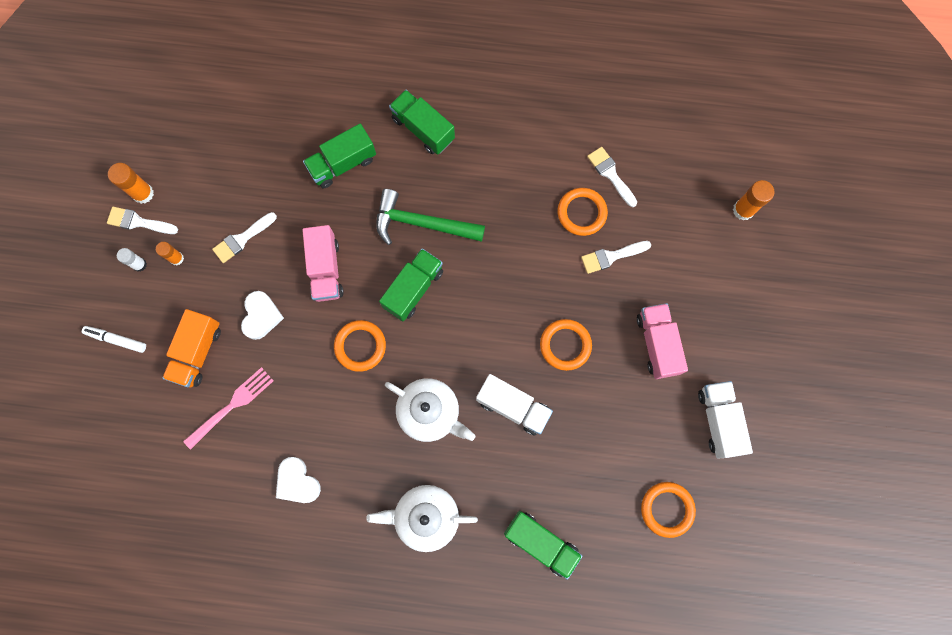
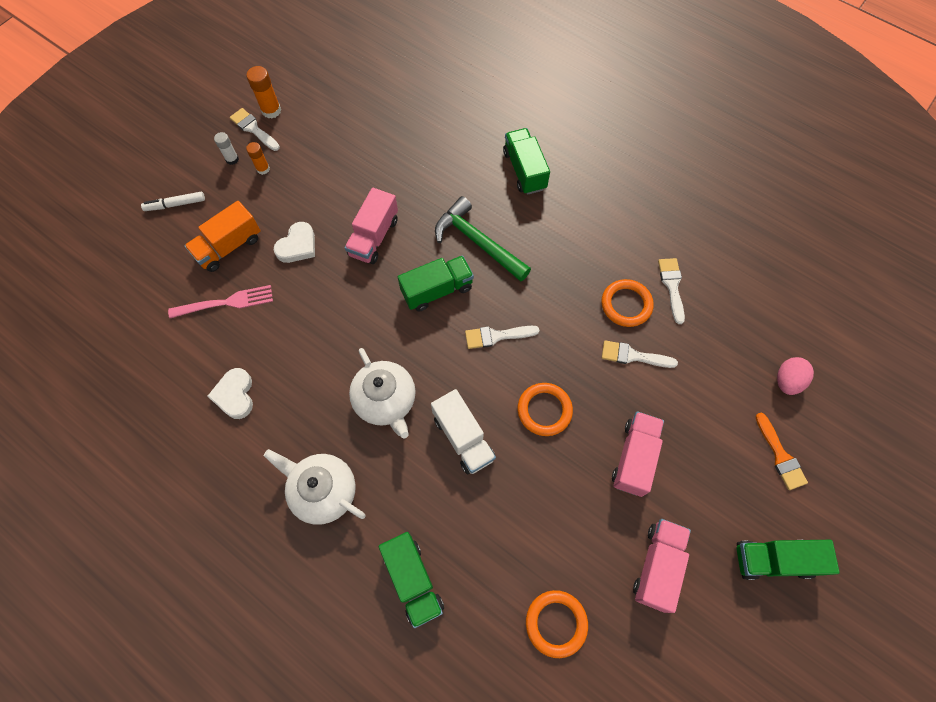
camera: 30 degrees right, 10 degrees down
(116, 340) = (175, 204): white marker -> white marker turned 60 degrees counterclockwise
(242, 239) = (323, 180): white brush -> white brush (496, 336)
(342, 164) = (440, 164): green truck -> green truck (774, 560)
(360, 346) = (362, 312): orange ring -> none
(718, 421) = (657, 566): white truck -> pink truck
(743, 210) = (787, 381): orange glue stick -> pink egg
(767, 277) = (780, 456): none -> orange brush

